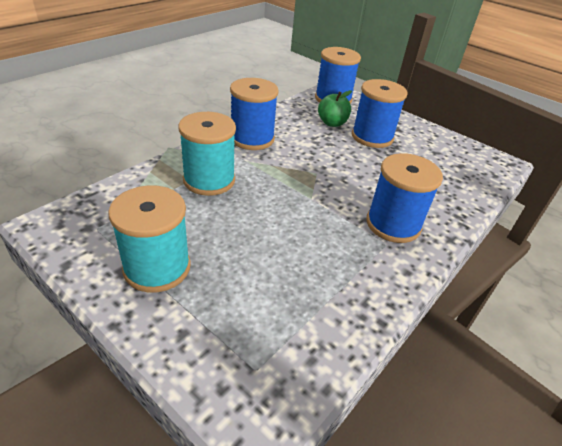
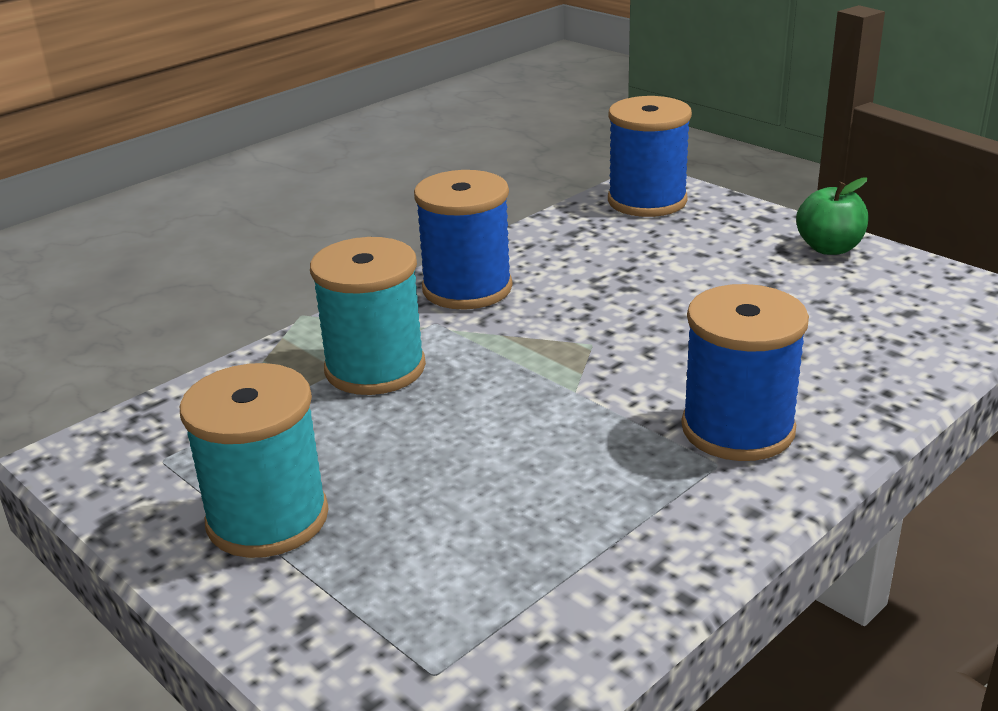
camera: 10 degrees right, 10 degrees down
(332, 123) = (638, 248): green apple -> green apple (829, 248)
(372, 137) = (720, 269): blue spool -> none

